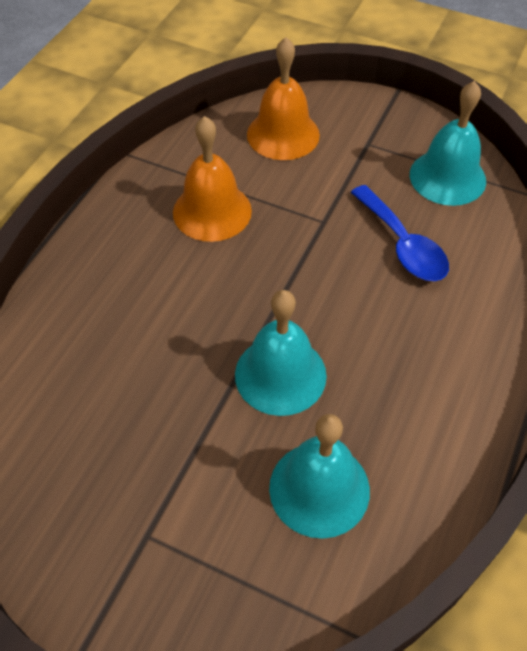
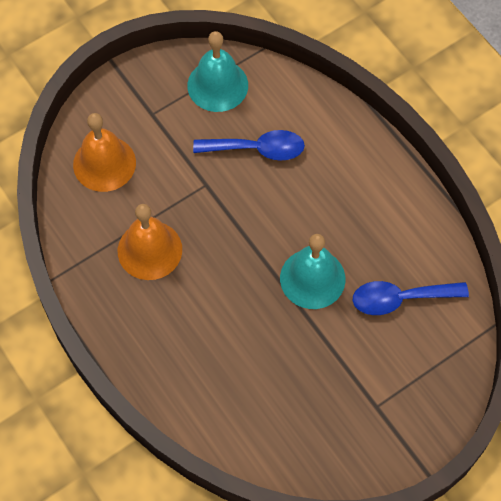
camera: 60 degrees left, 10 degrees up
(319, 489) = (400, 299): turquoise bell -> blue spoon

